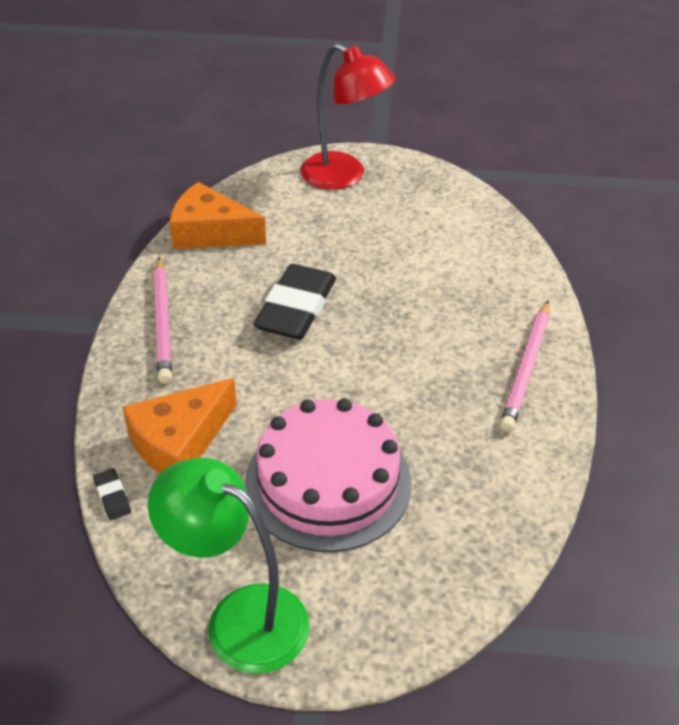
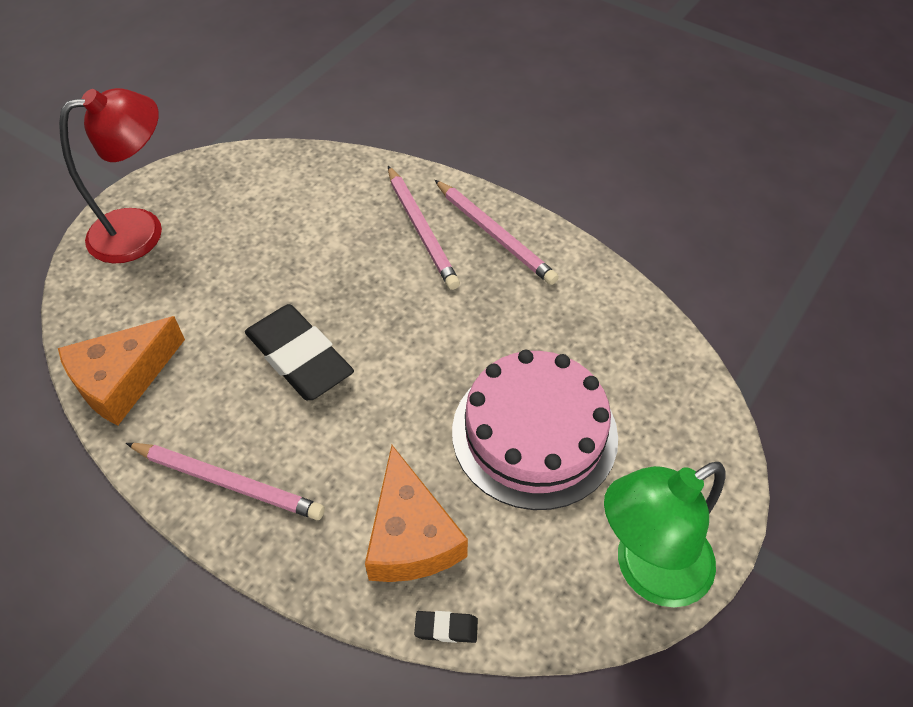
camera: 60 degrees left, 10 degrees up
(486, 319) = (421, 230): none -> pink pencil

